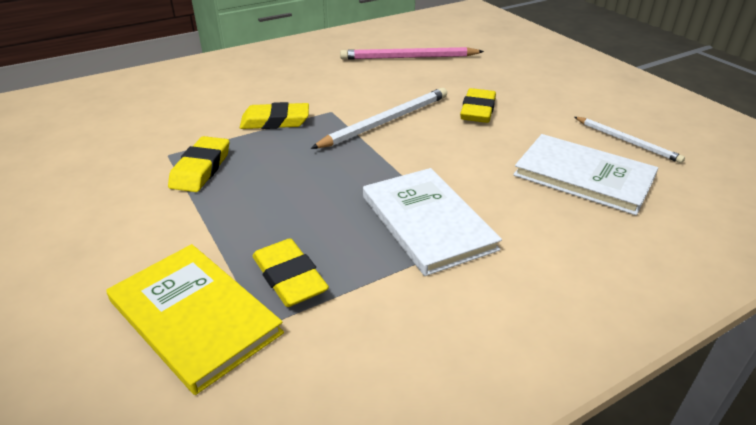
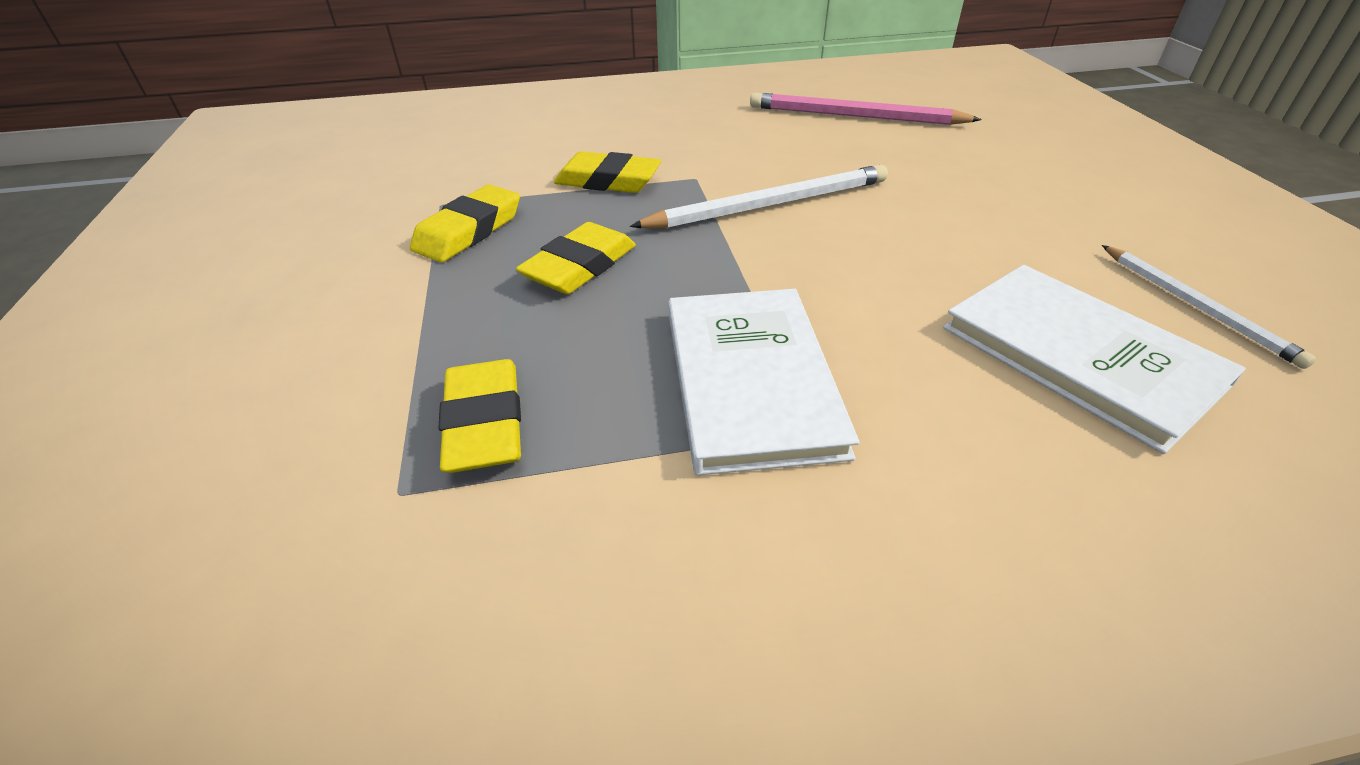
camera: 20 degrees right, 5 degrees up
(195, 317) = (316, 452): yellow book -> none
(478, 110) = (929, 210): yellow eraser -> yellow eraser (580, 266)

